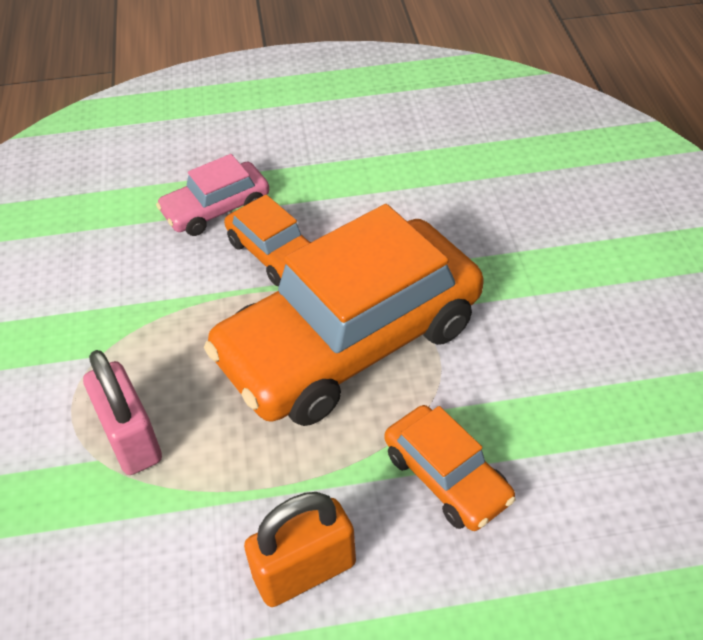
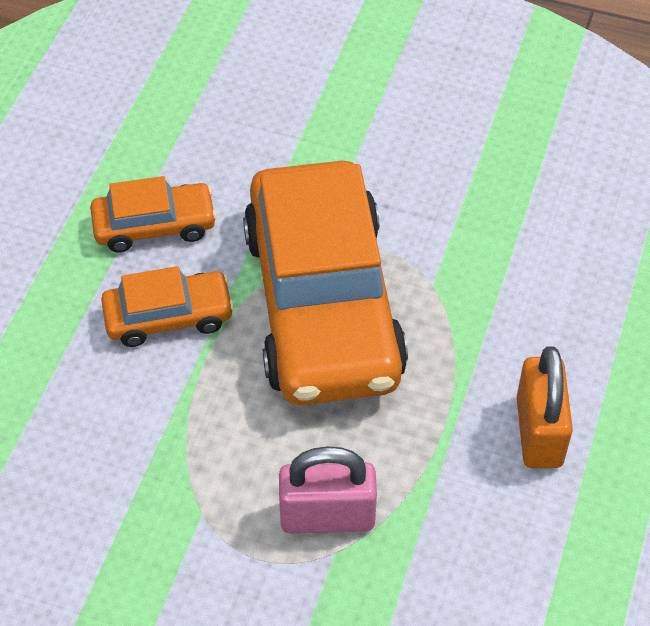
camera: 65 degrees left, 5 degrees up
(216, 209) = (63, 342): pink car -> none
(447, 477) = (505, 300): orange car -> orange car (154, 225)

